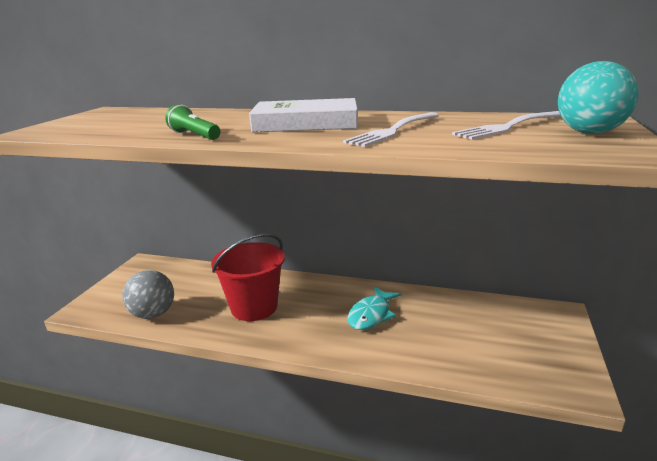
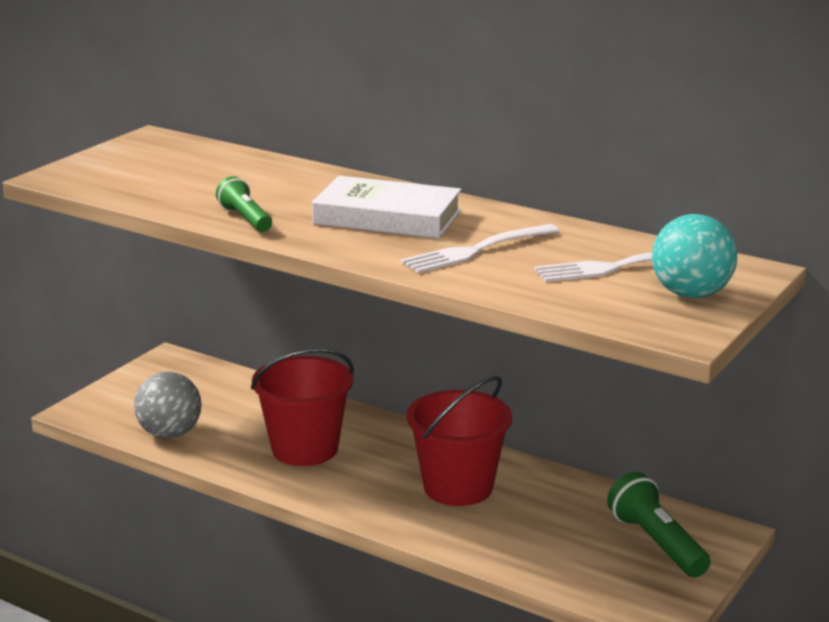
camera: 15 degrees right, 0 degrees up
(371, 315) = (458, 487): turquoise fish -> red bucket
(527, 329) = (657, 543): none -> green flashlight

